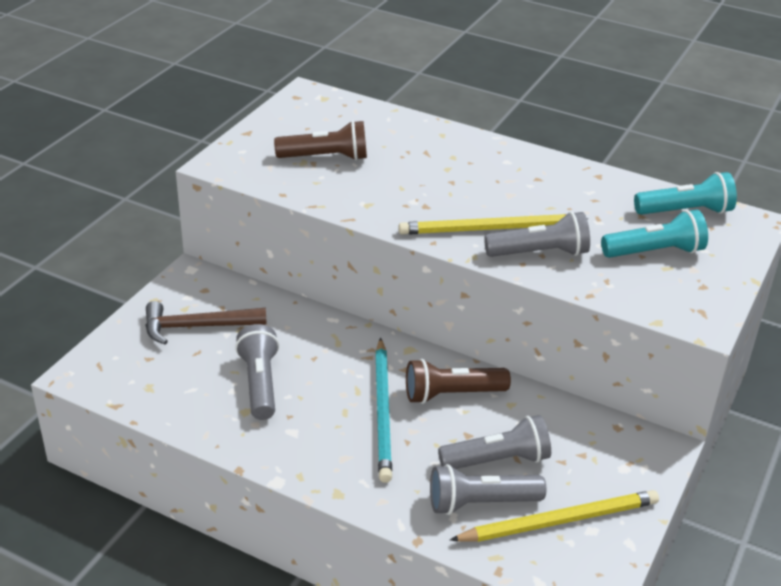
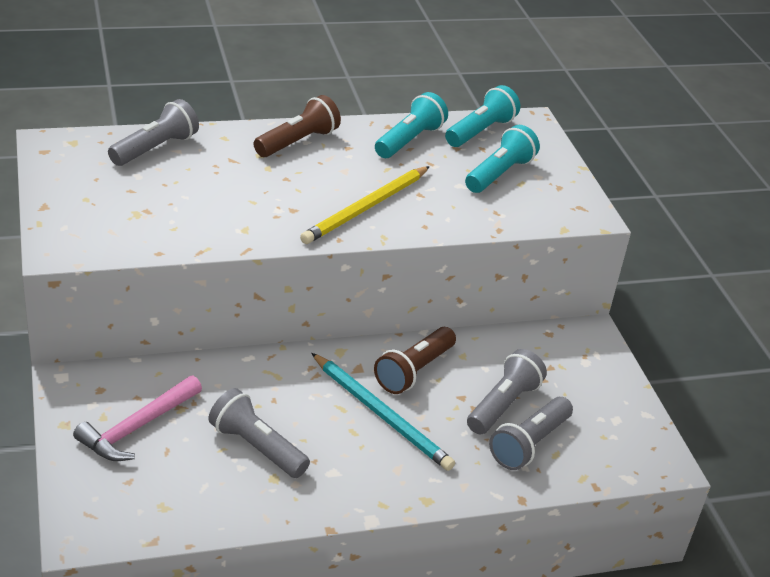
camera: 45 degrees left, 0 degrees up
(197, 327) = (137, 427): brown hammer -> pink hammer
(326, 157) = (151, 201): brown flashlight -> brown flashlight (297, 142)
(539, 253) = (426, 211): grey flashlight -> grey flashlight (155, 148)
(559, 521) = (591, 425): yellow pencil -> none
(603, 193) = (409, 140): none -> turquoise flashlight

